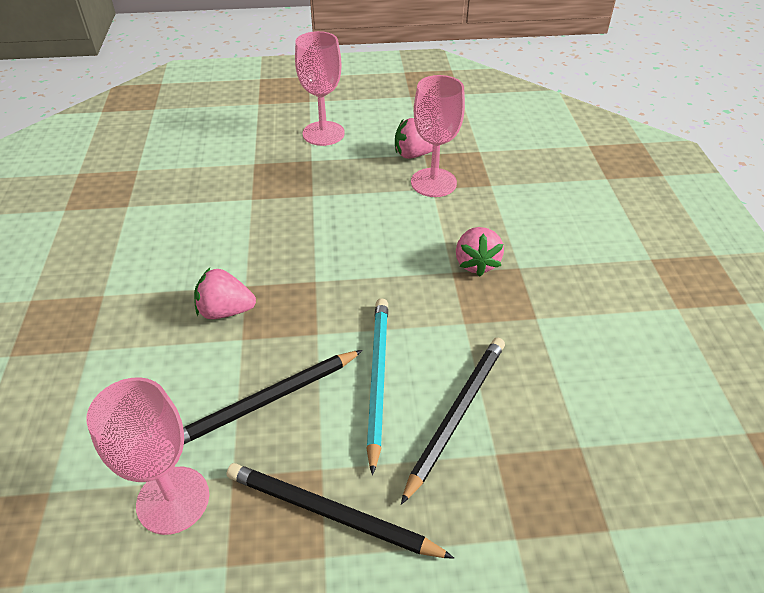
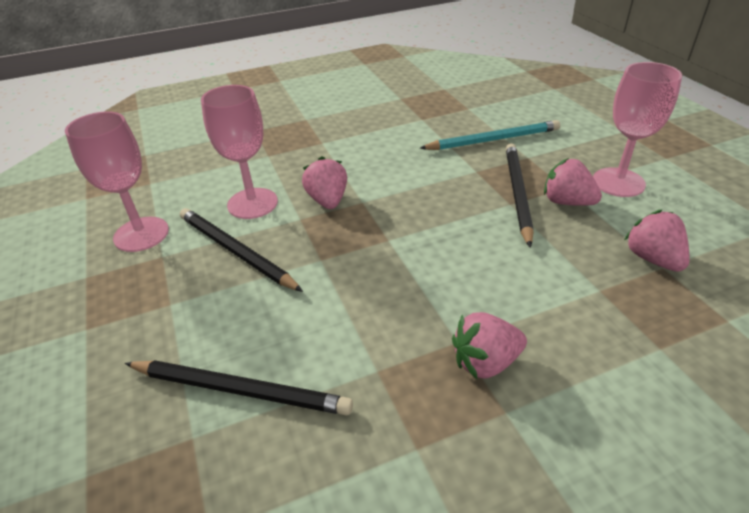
camera: 75 degrees right, 5 degrees down
(330, 166) = (567, 202): none -> pink strawberry
(331, 513) = (124, 321): black pencil -> black pencil (517, 193)
(377, 378) = (275, 314): turquoise pencil -> turquoise pencil (493, 140)
(433, 182) = (612, 288): pink goblet -> pink goblet (252, 203)

